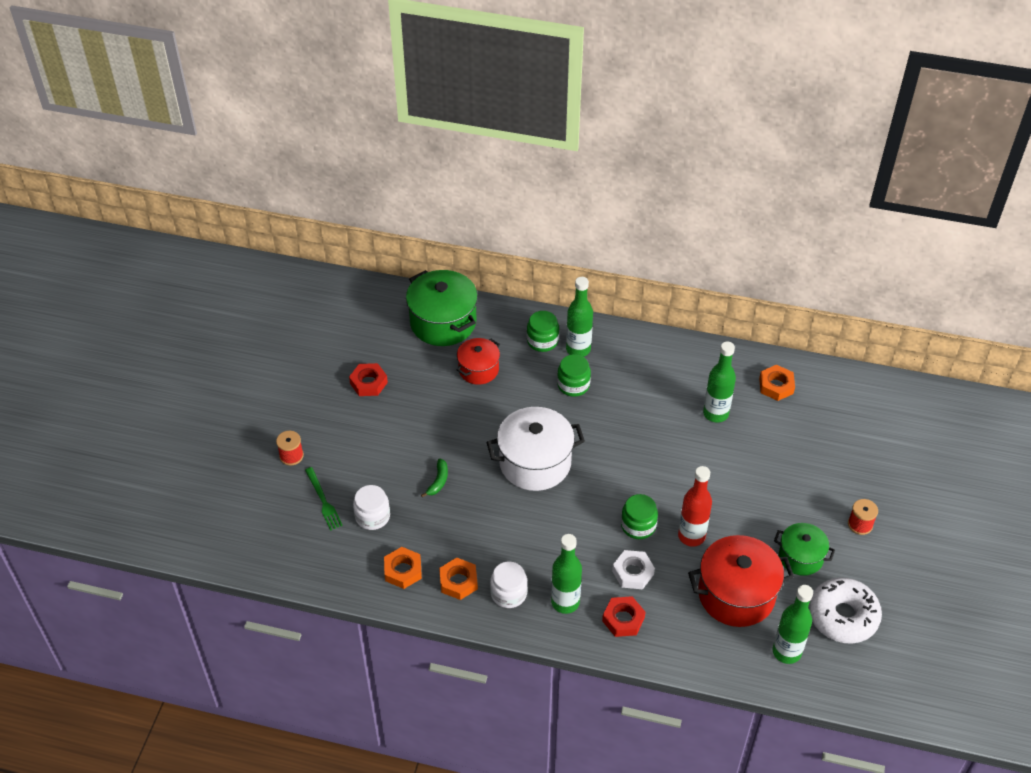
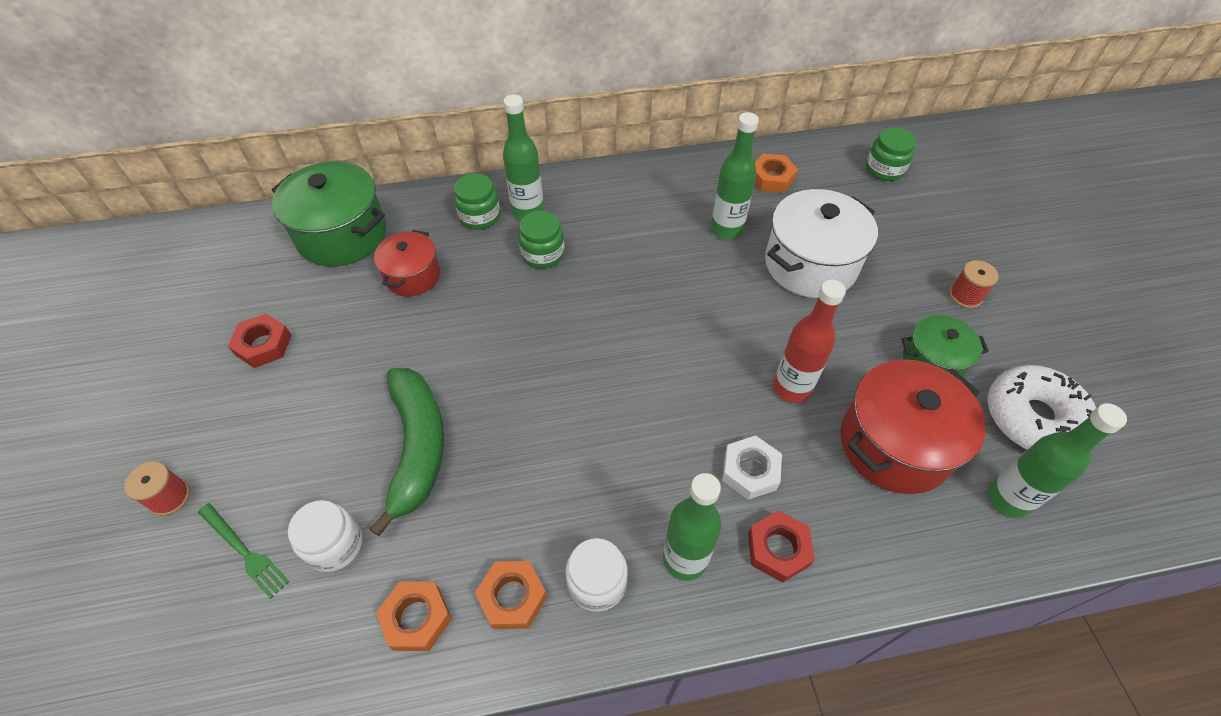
camera: 25 degrees left, 5 degrees up
(438, 481) = (417, 447): green banana -> green banana, size x2.38
(535, 463) = (542, 368): white pot -> white pot (810, 264)
(638, 525) = (719, 401): green jar -> green jar (884, 169)

